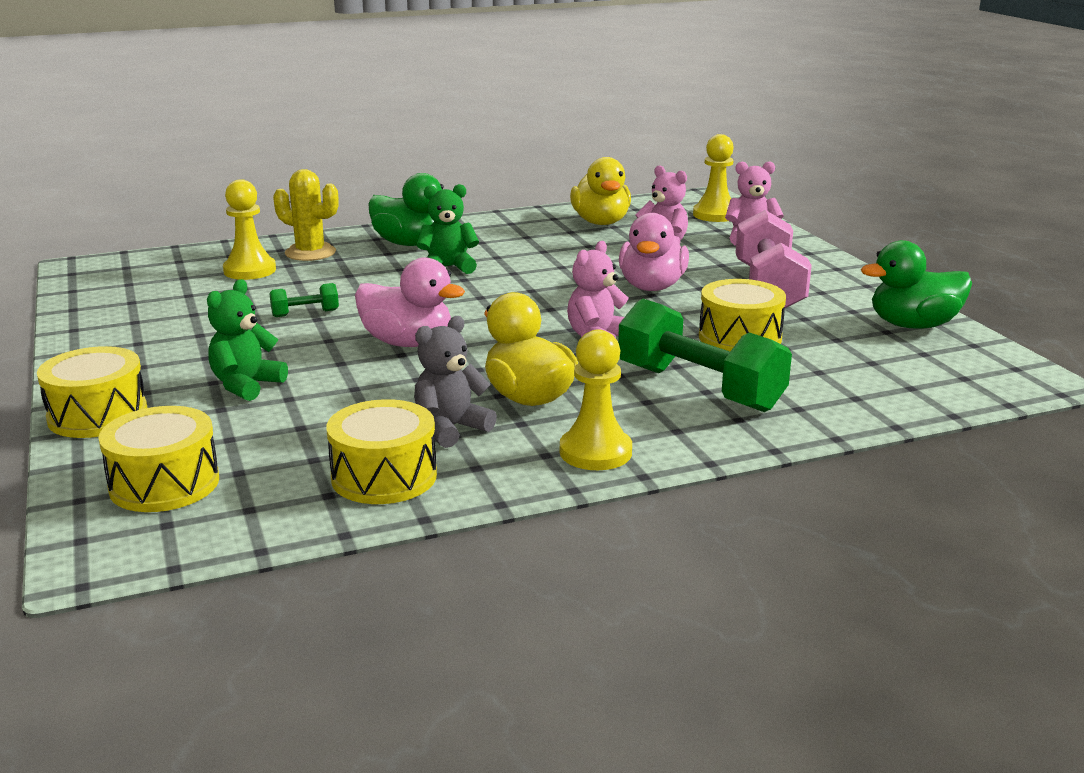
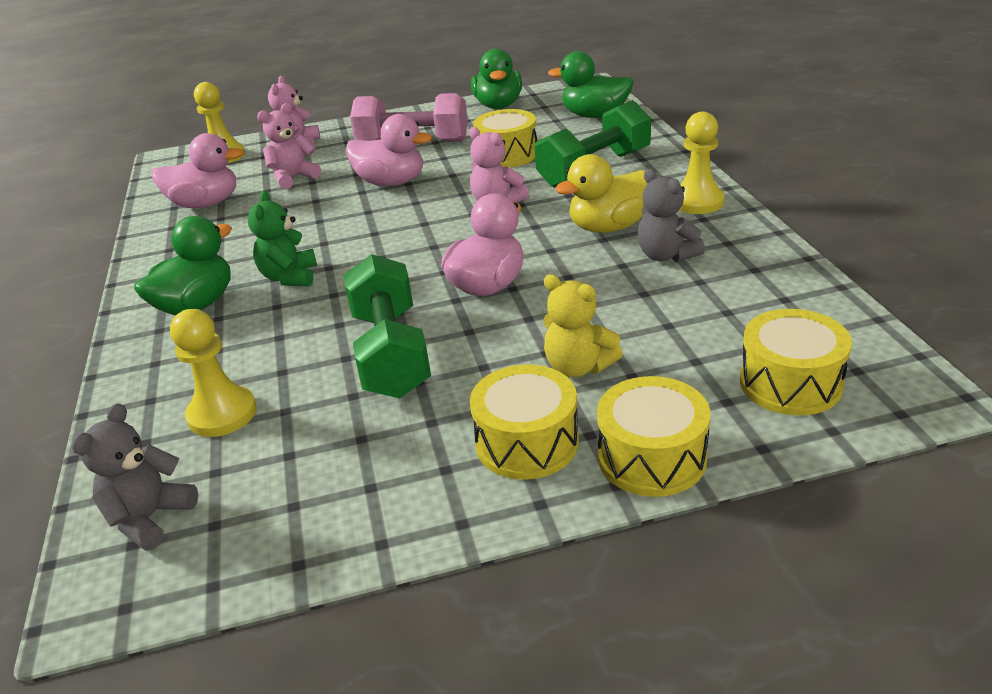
camera: 80 degrees left, 10 degrees up
(147, 267) = (149, 518): none -> grey teddy bear
(246, 385) = (578, 367): green teddy bear -> yellow teddy bear
(305, 313) = (391, 353): green dumbbell -> green dumbbell, size x2.25
(310, 253) = (182, 373): yellow cactus -> none
(384, 476) = (751, 277): yellow drum -> yellow drum (527, 442)
(601, 222) = (205, 204): yellow duck -> pink duck
(897, 387) = (595, 116): none -> green duck

